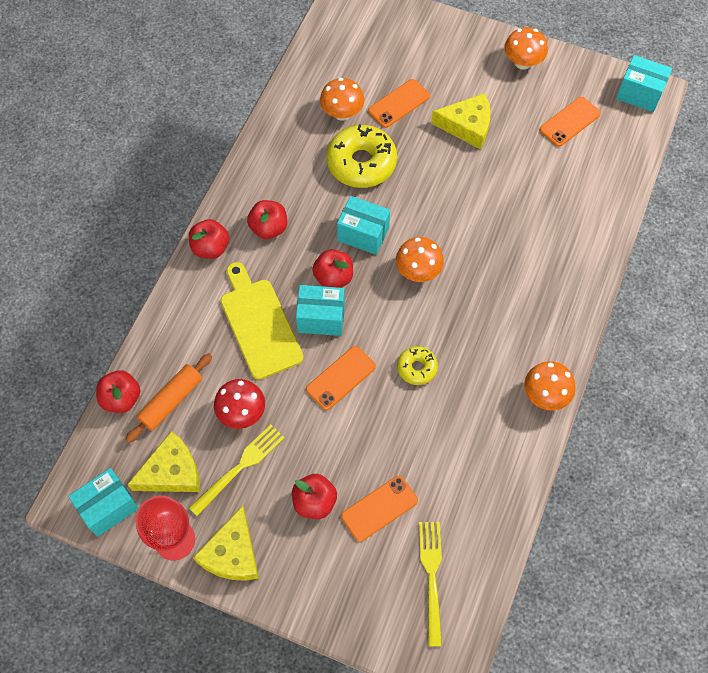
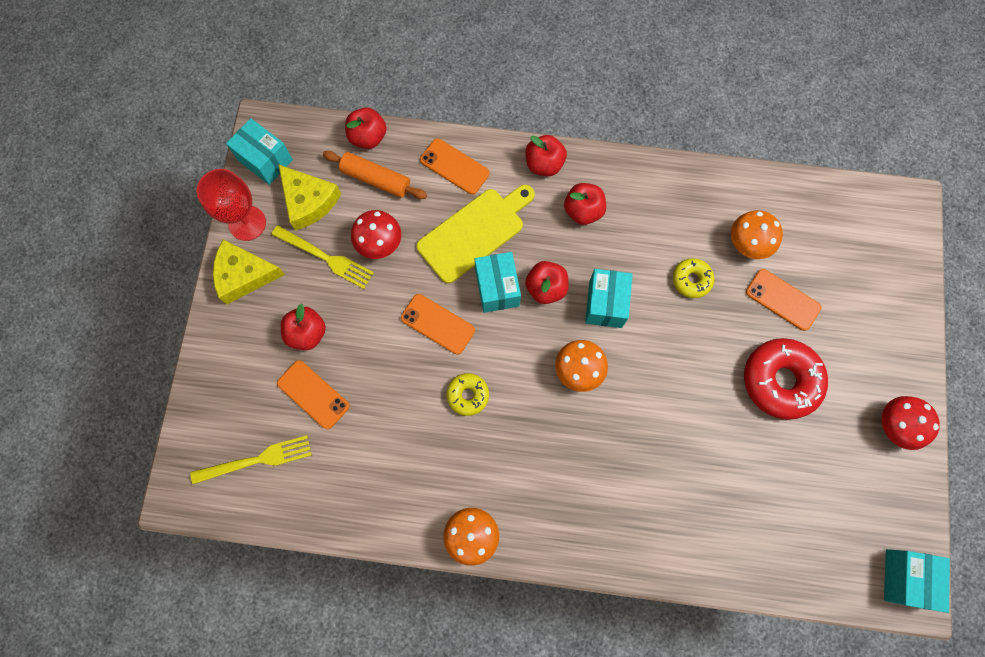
camera: 75 degrees right, 10 degrees up
(361, 163) = (691, 280): yellow donut -> yellow donut, size x0.53
(467, 126) = (780, 381): yellow cheese -> red donut
(522, 62) = (895, 425): orange mushroom -> red mushroom
(569, 122) = (830, 498): orange phone -> orange phone (454, 166)

